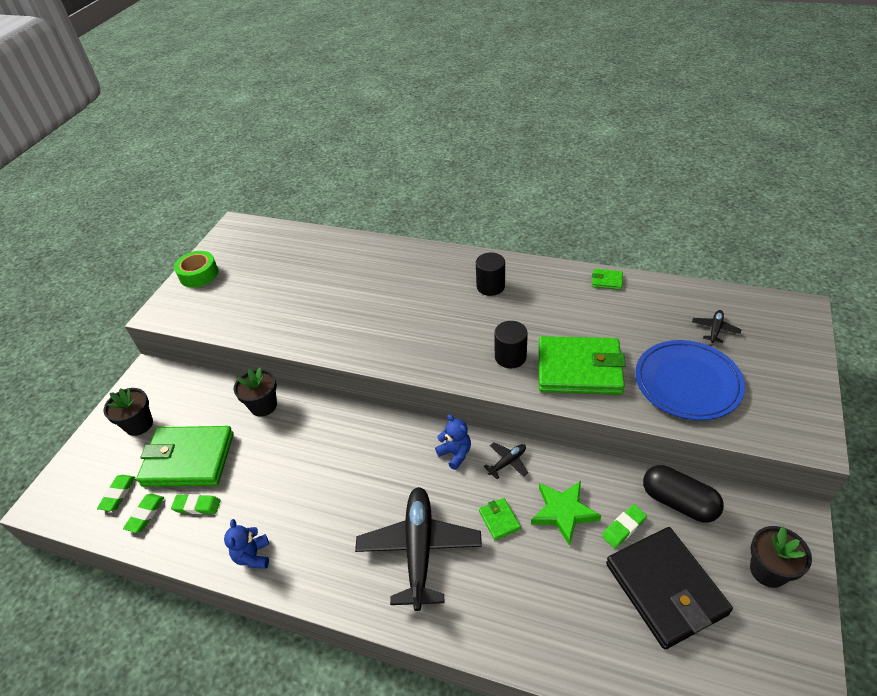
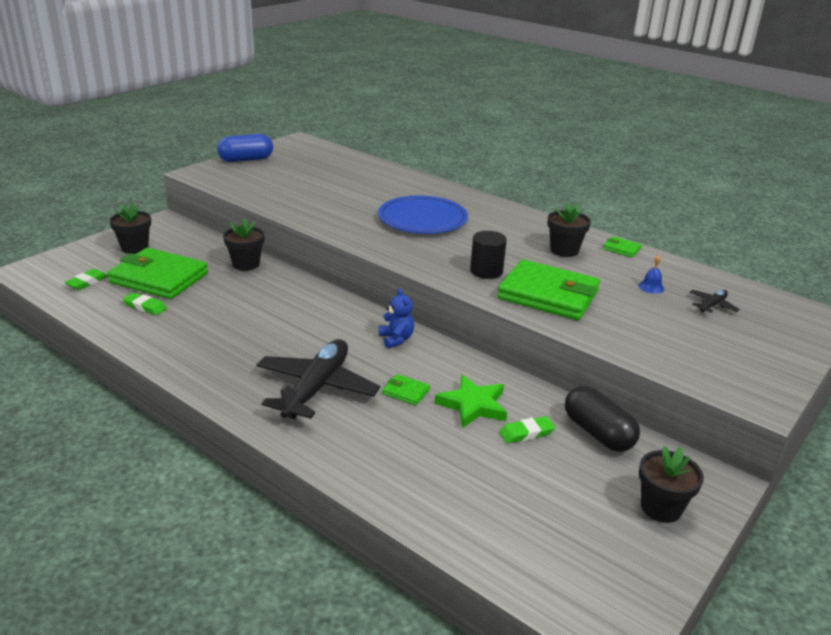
camera: 15 degrees right, 15 degrees down
(145, 514) = (100, 299): green eraser -> none
(199, 274) = (246, 159): green tape -> blue capsule
(253, 556) = (168, 349): blue teddy bear -> none
(490, 286) = (502, 225): black cylinder -> none
(499, 520) = (406, 392): green wallet -> green wallet turned 60 degrees counterclockwise
(507, 462) = (442, 358): black plane -> none
(561, 301) = (564, 250): none -> black flower pot
(656, 324) = (651, 287): none -> blue bell
(665, 588) = (539, 485): black wallet -> none
(687, 382) = (654, 331): blue plate -> blue plate (422, 219)

